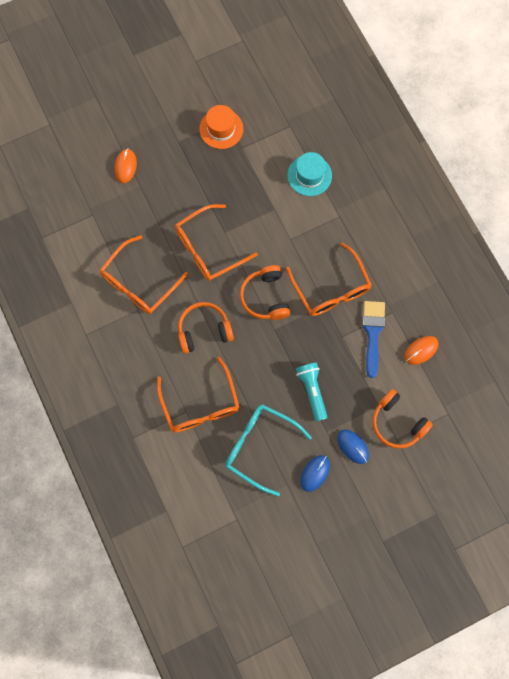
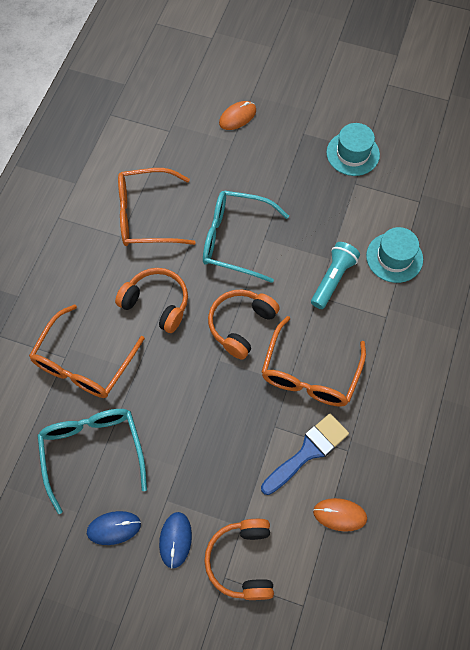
camera: 45 degrees right, 10 degrees down
(208, 248) = (235, 240): orange glasses -> turquoise glasses
(221, 129) = (352, 153): orange hat -> turquoise hat
(312, 391) = (193, 448): turquoise flashlight -> turquoise flashlight (333, 279)

